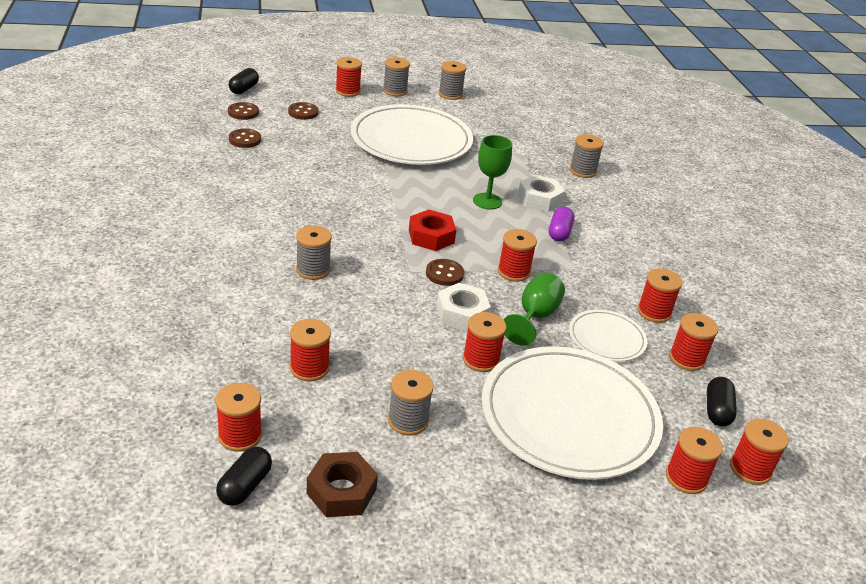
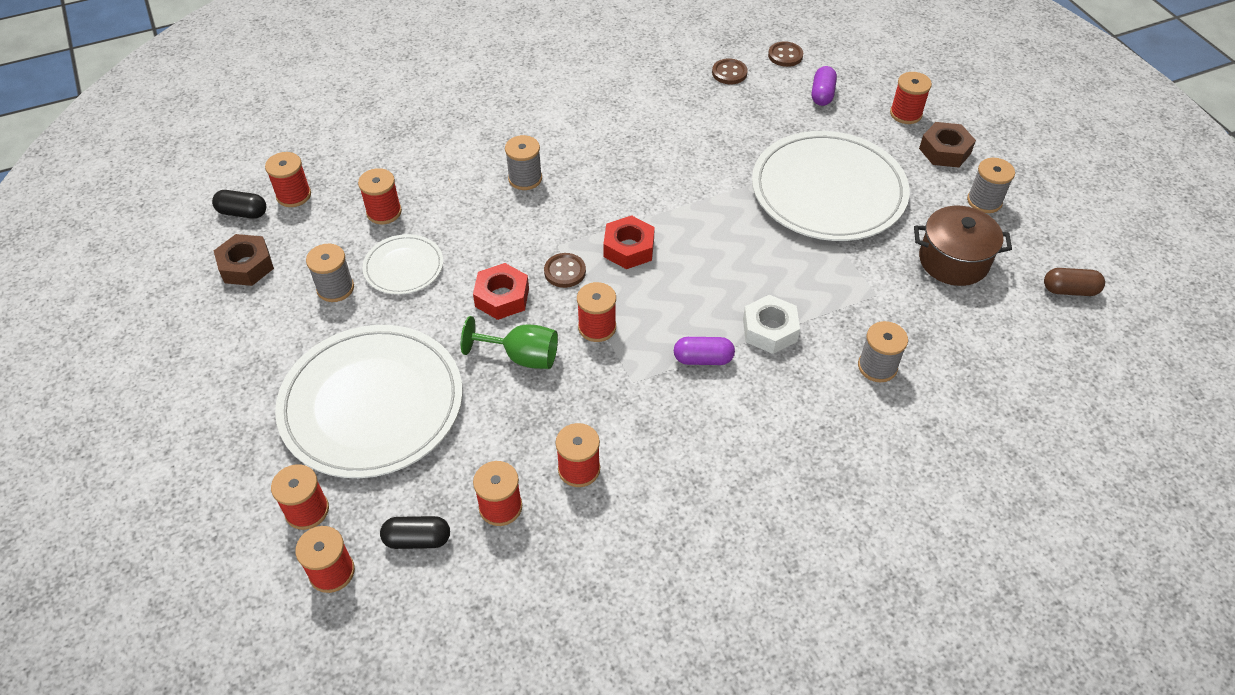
camera: 80 degrees right, 15 degrees up
(244, 89) = (837, 41): black capsule -> none
(303, 112) = (822, 94): brown button -> purple capsule
(395, 91) = (945, 151): grey spool -> brown nut
(462, 314) = (502, 297): white nut -> red nut
(481, 359) = (435, 324): red spool -> none
(487, 201) = (732, 282): green goblet -> none
(499, 120) = (953, 261): none -> brown pot
(537, 96) = (1069, 290): none -> brown capsule
(606, 338) = (509, 425): white plate -> white plate (403, 267)

